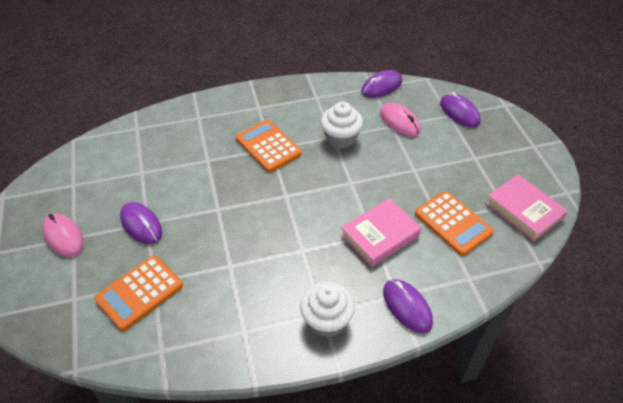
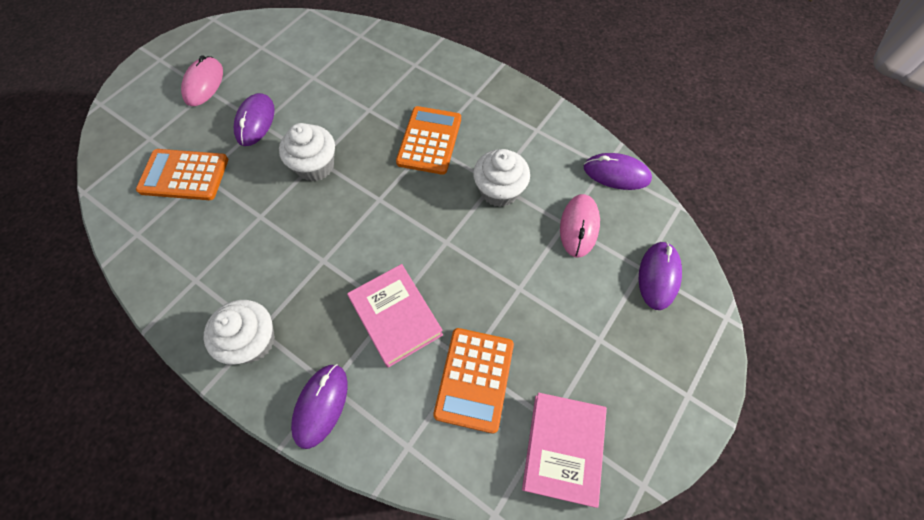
camera: 50 degrees right, 15 degrees up
(221, 212) = (315, 166): none -> white cupcake
(380, 235) = (396, 317): pink book -> pink book turned 45 degrees clockwise

